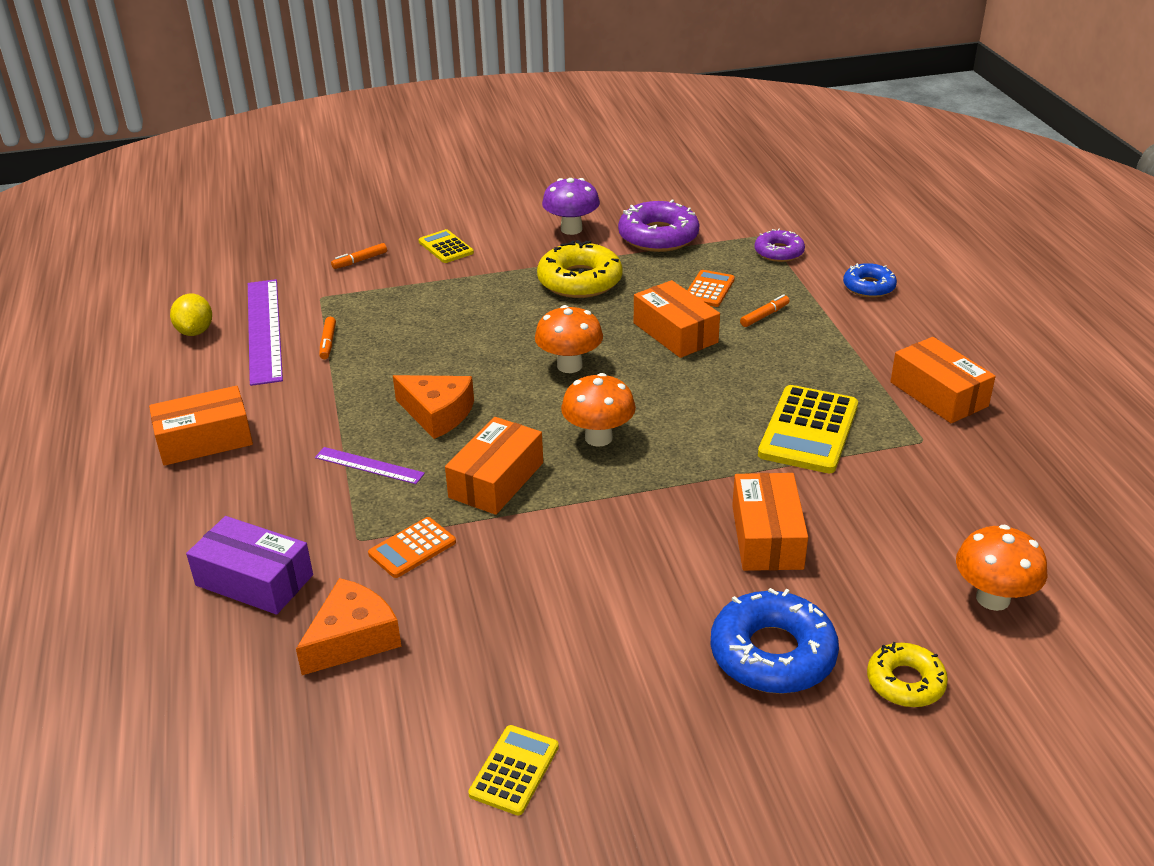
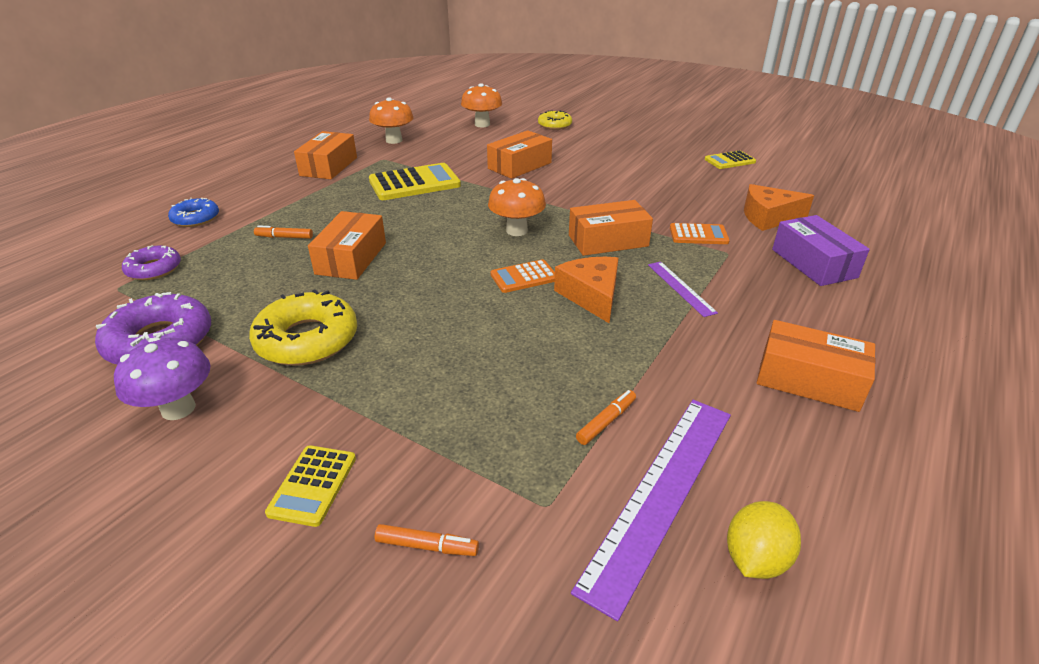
camera: 135 degrees left, 0 degrees up
(569, 365) = (454, 277): orange mushroom -> orange mushroom (394, 140)
(709, 289) = (260, 272): orange calculator -> orange calculator (524, 277)
(772, 654) = (585, 144): blue donut -> none

